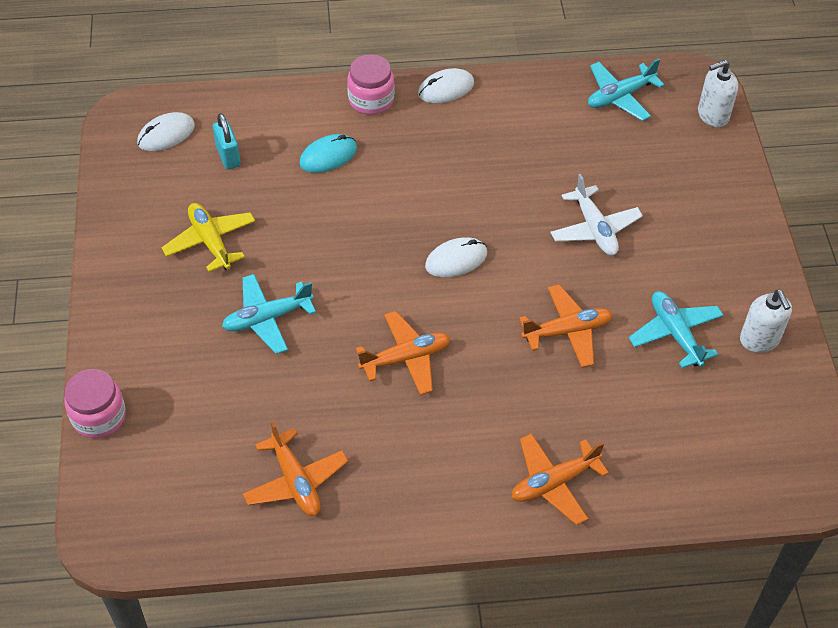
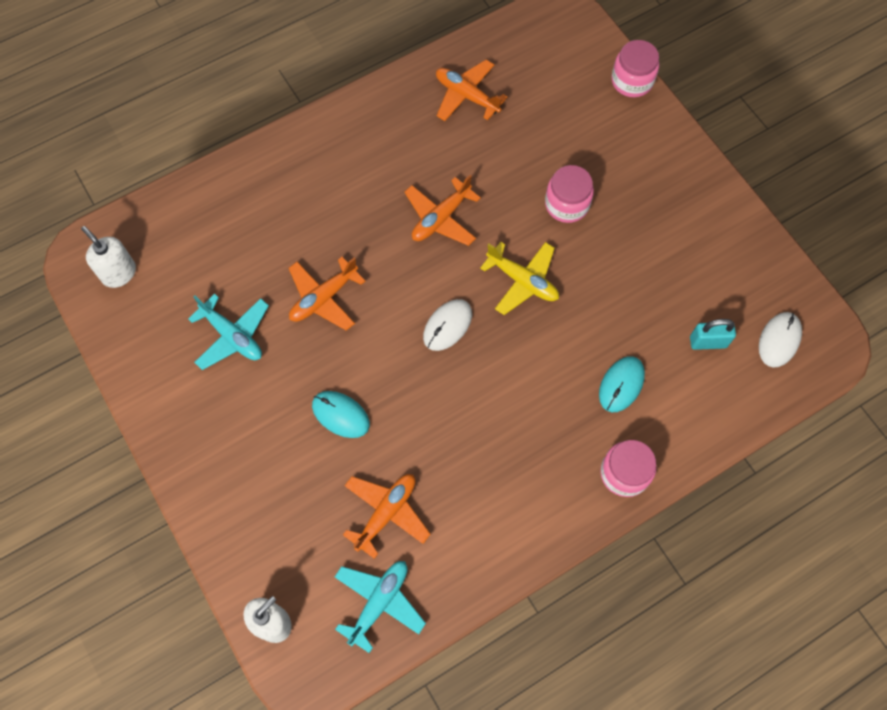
camera: 155 degrees right, 15 degrees up
(210, 242) = (659, 250): yellow plane -> yellow plane (522, 281)
(228, 156) = (708, 342): turquoise padlock -> turquoise padlock turned 45 degrees counterclockwise
(267, 318) = (567, 204): turquoise plane -> pink jar
(446, 88) = (560, 525): white mouse -> none
(554, 483) = (284, 170): orange plane -> orange plane (386, 513)
(594, 229) = (340, 415): white plane -> turquoise mouse
(759, 339) = (158, 362): white soap dispenser -> white soap dispenser (119, 273)

